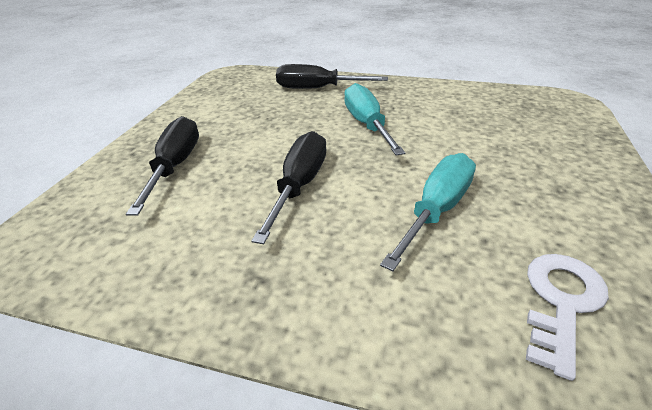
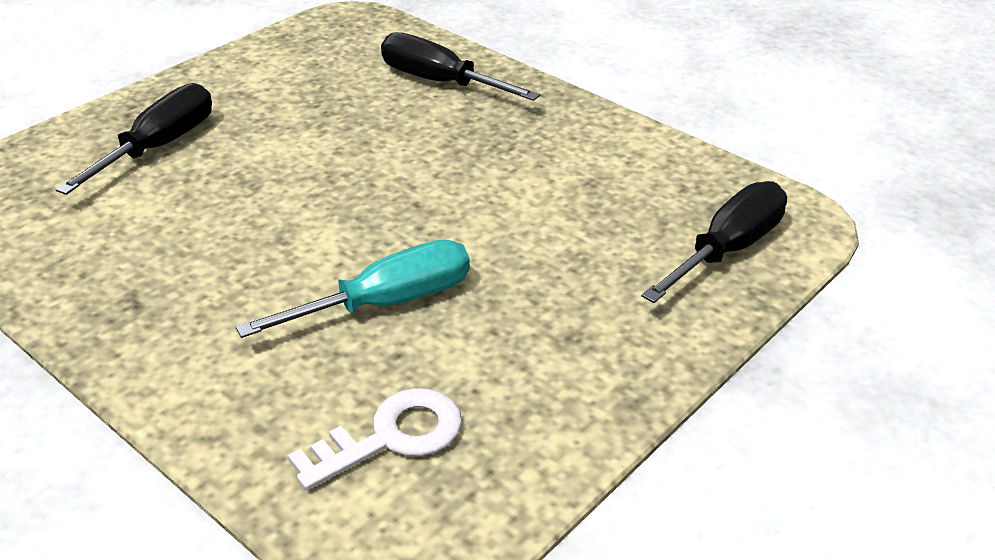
camera: 25 degrees right, 0 degrees up
(299, 185) = (268, 219): black screwdriver -> black screwdriver (727, 250)
(367, 124) = (441, 163): turquoise screwdriver -> none

